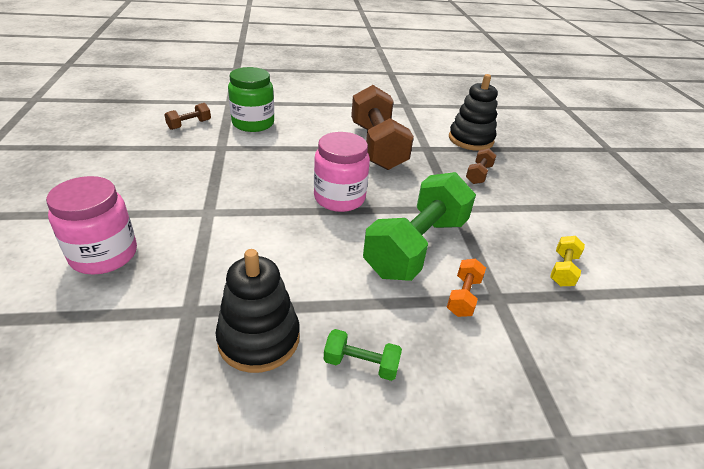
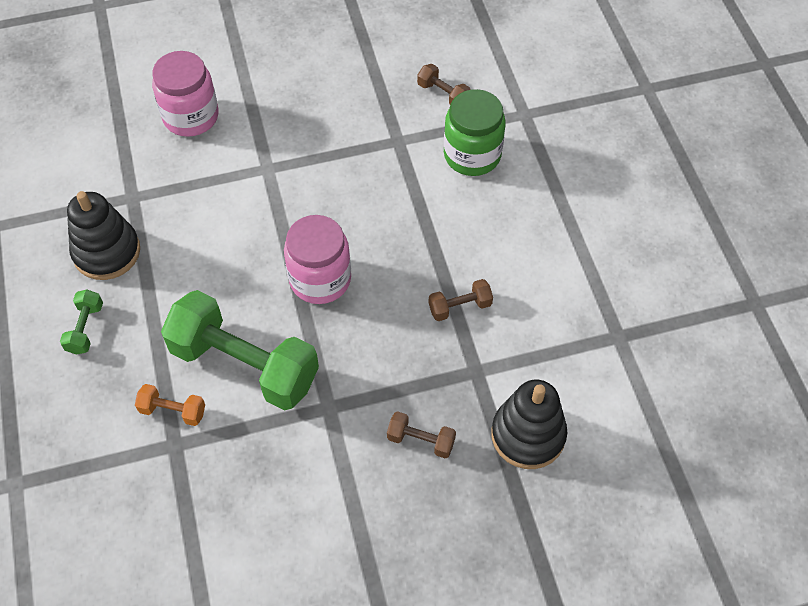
camera: 85 degrees right, 20 degrees up
(377, 146) = (460, 307): brown dumbbell -> brown dumbbell, size x0.43
(562, 270) = (229, 522): yellow dumbbell -> none

